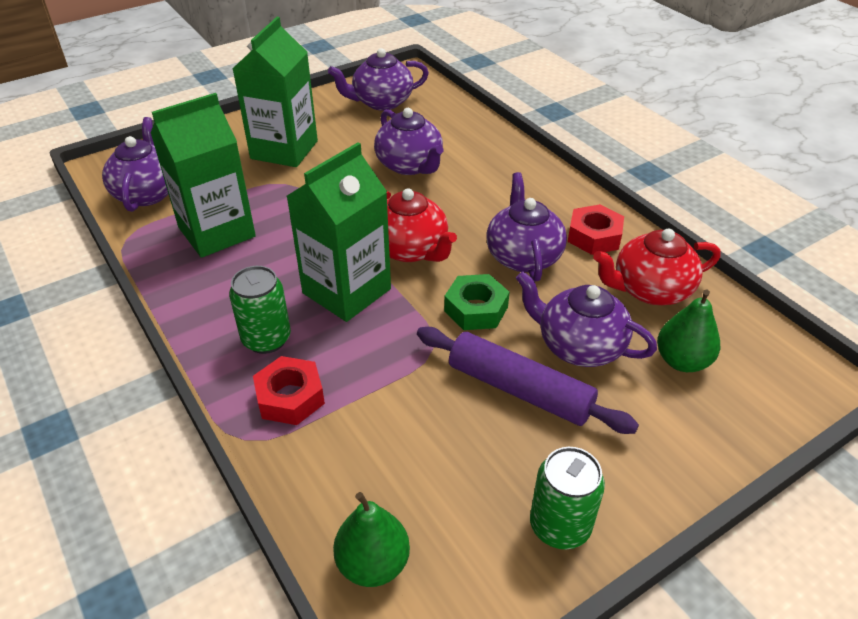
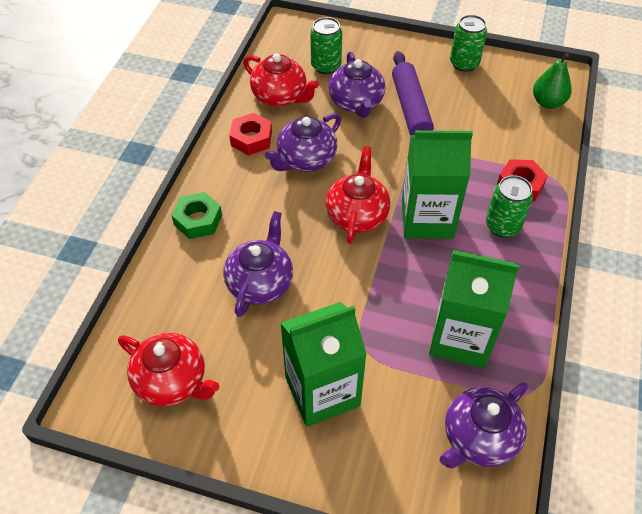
camera: 130 degrees left, 10 degrees up
(381, 102) = (172, 381): purple teapot -> red teapot
(476, 309) = (374, 154): green nut -> green nut (198, 220)
(682, 361) = (326, 66): green pear -> green can

